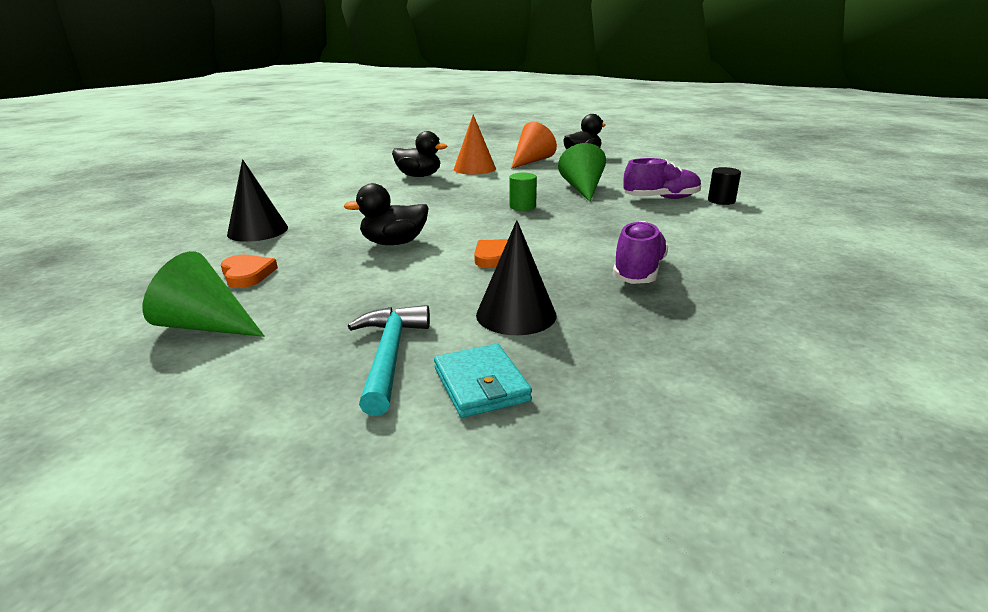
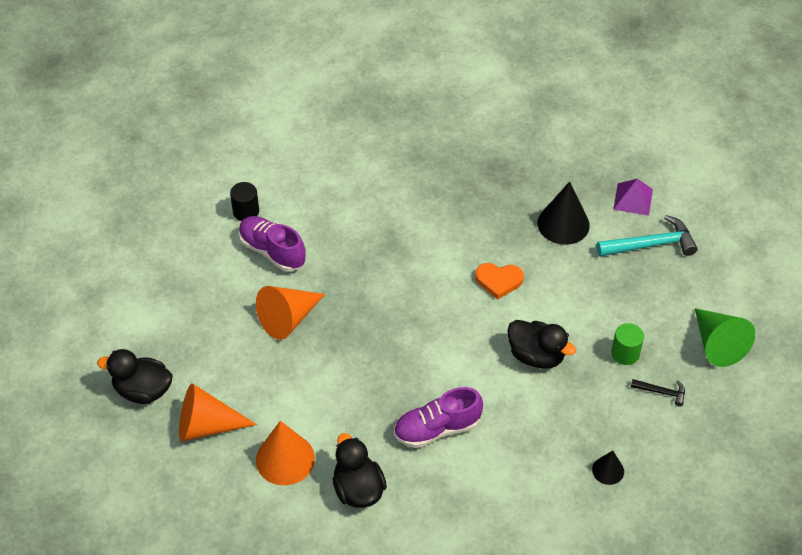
camera: 130 degrees left, 25 degrees up
(247, 274) = (661, 392): orange heart -> black hammer
(258, 231) = (608, 470): black cone -> black cone, size x0.54
(389, 356) = (651, 245): turquoise hammer -> turquoise hammer turned 150 degrees counterclockwise
(481, 384) = (633, 199): turquoise wallet -> purple pyramid
(522, 207) = (380, 332): green cylinder -> green cylinder (625, 353)
(583, 189) = (288, 319): green cone -> orange cone
(638, 272) = (453, 200): purple shoe -> purple shoe (437, 429)

